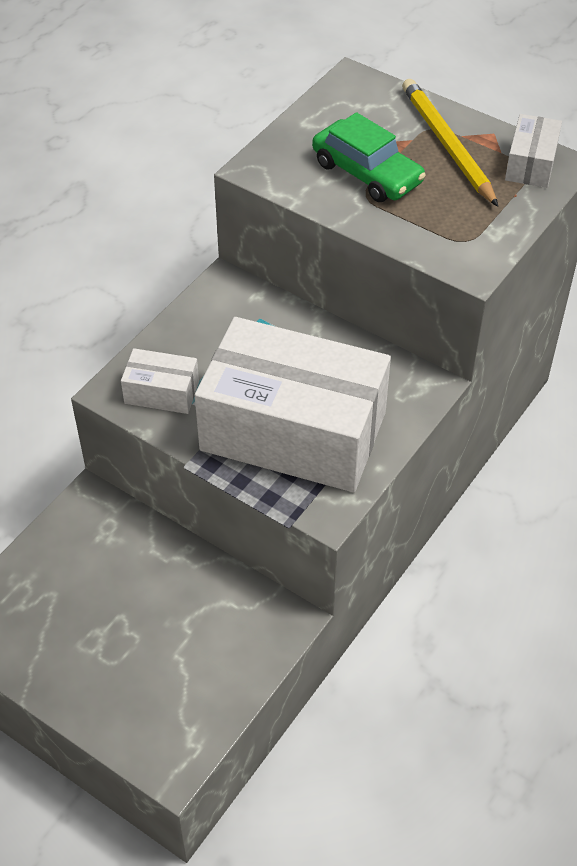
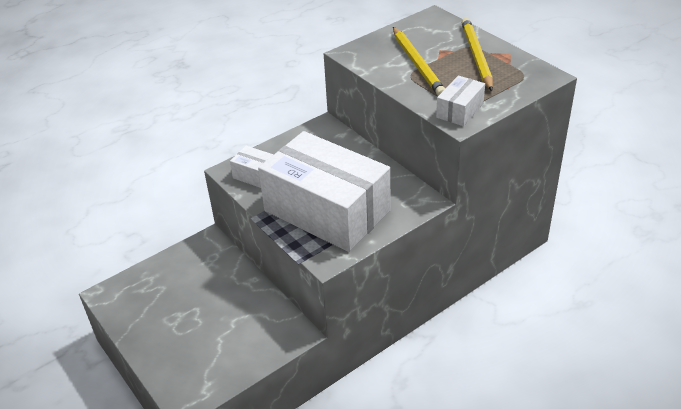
camera: 20 degrees right, 10 degrees down
(367, 173) = (417, 64): green car -> yellow pencil
(531, 164) = (527, 73): white box -> white box (460, 110)

